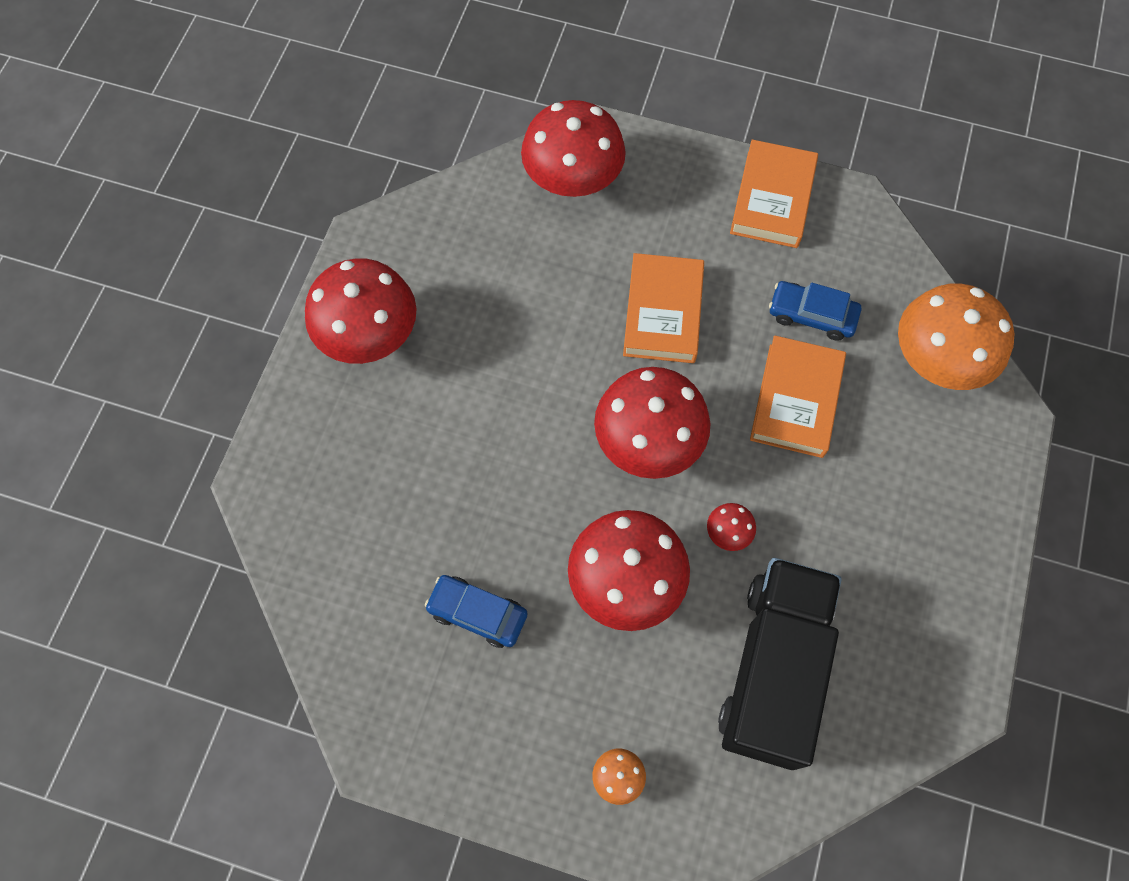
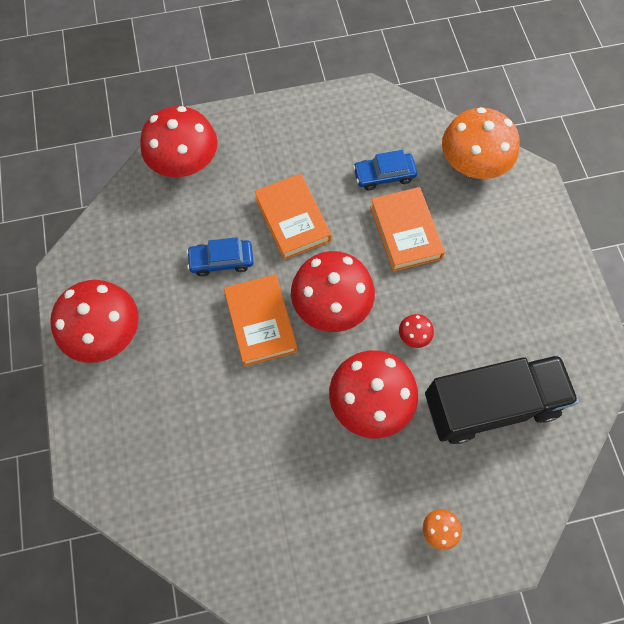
camera: 30 degrees left, 0 degrees up
(477, 613) = (288, 477): blue car -> blue car (221, 261)
(772, 199) = (318, 116): orange book -> orange book (261, 322)
(773, 669) = (490, 405): black truck -> black truck turned 90 degrees clockwise

